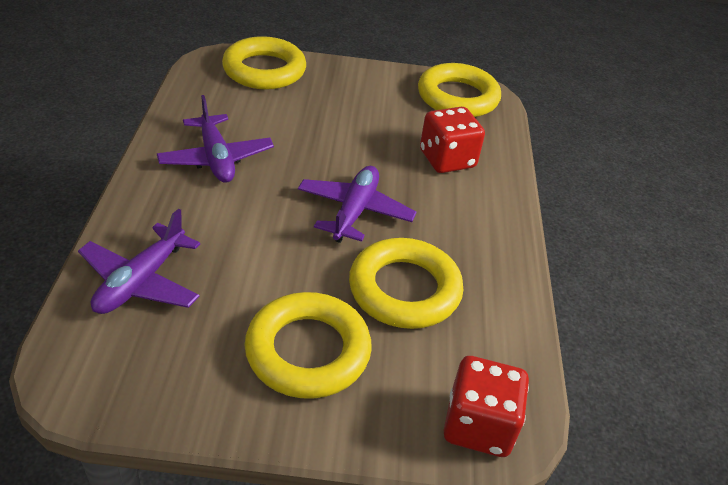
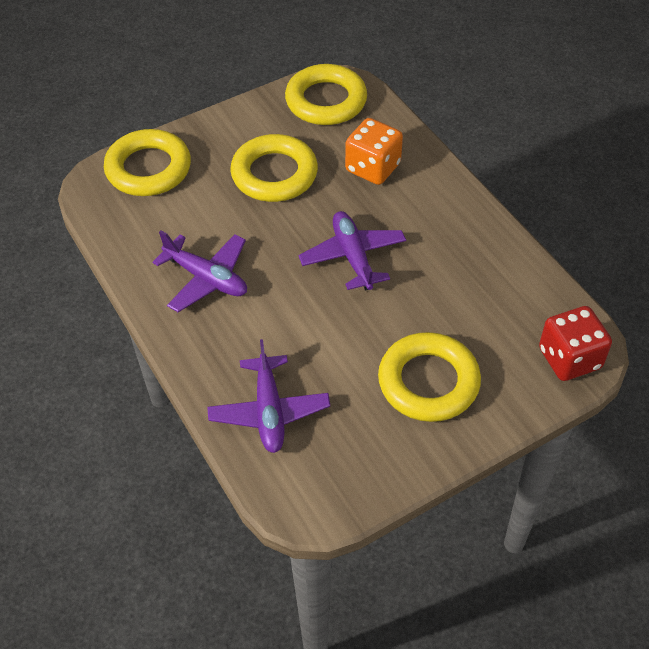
camera: 30 degrees left, 10 degrees up
(404, 289) = (444, 296): yellow ring -> yellow ring (274, 174)
(447, 159) = (373, 168): red dice -> orange dice

